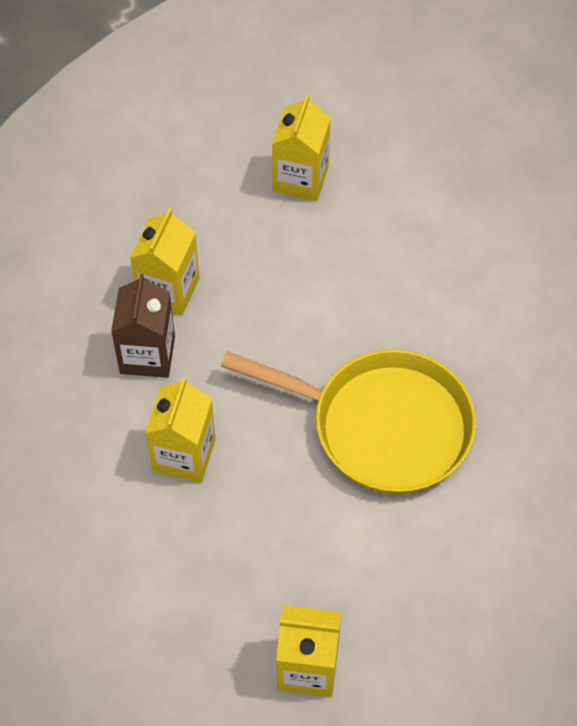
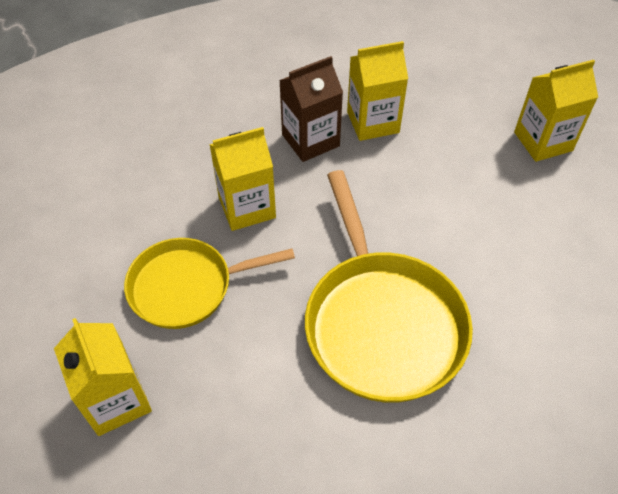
camera: 55 degrees right, 5 degrees down
(234, 553) = (187, 287): none -> yellow pan

